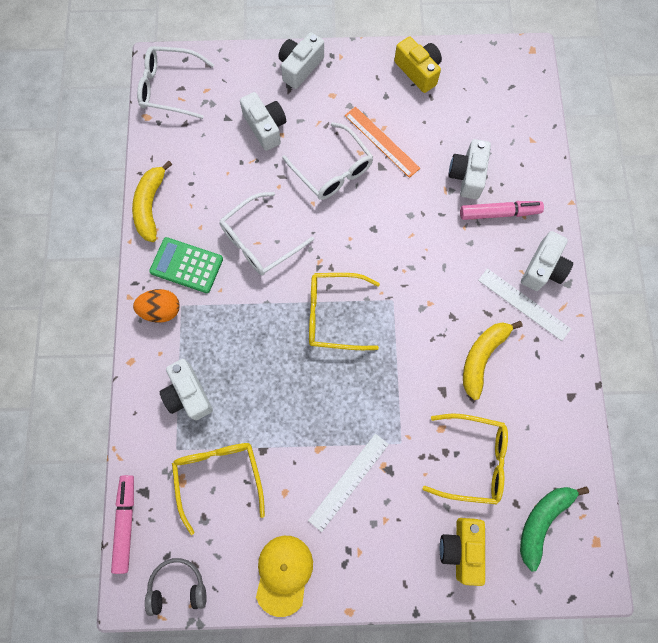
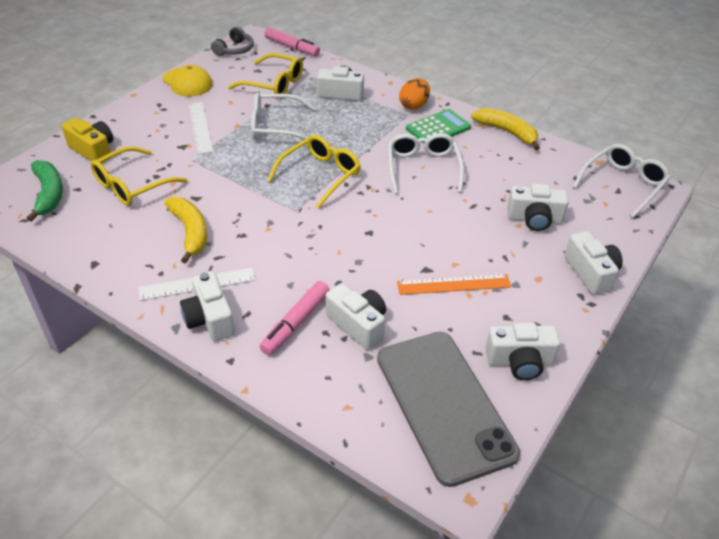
camera: 125 degrees right, 30 degrees down
(332, 170) = (452, 237): white glasses -> white glasses (276, 126)
(418, 71) = (519, 361): yellow camera -> white camera
(485, 93) = (444, 404): none -> grey phone

